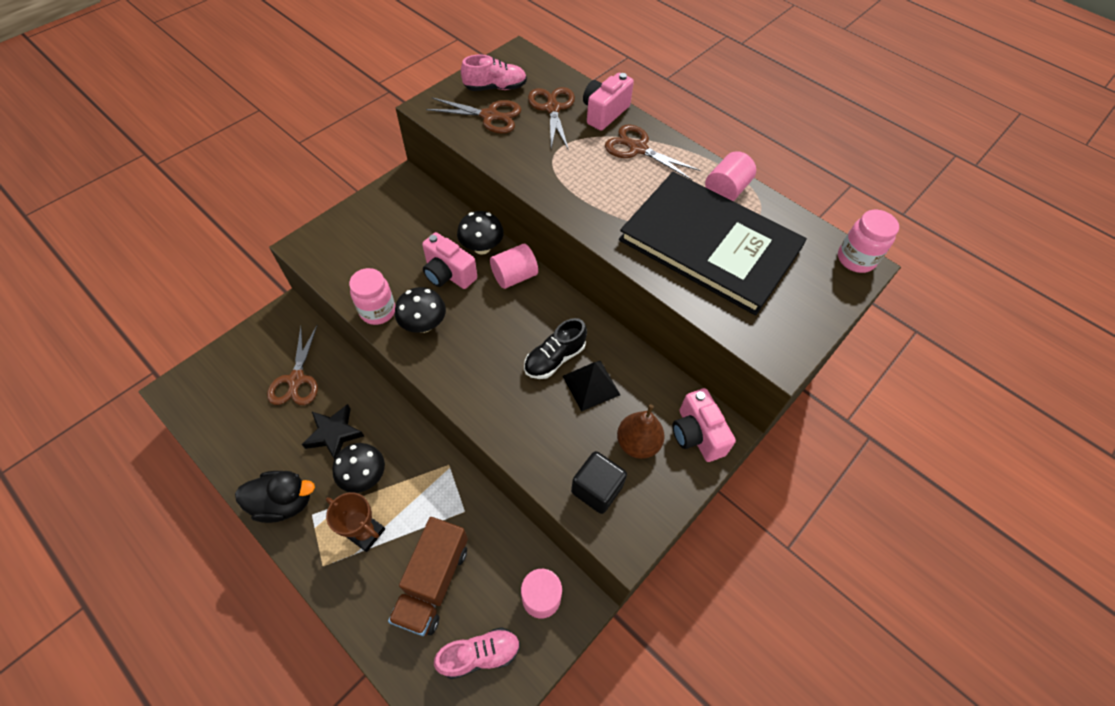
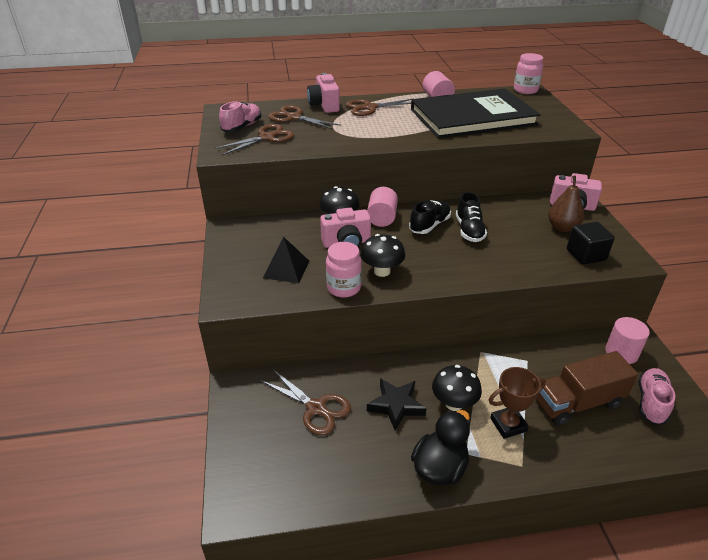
camera: 50 degrees left, 20 degrees down
(433, 582) = (578, 403): brown truck -> brown truck turned 105 degrees clockwise
(535, 321) = (429, 225): none -> black shoe
(591, 385) = (503, 226): black pyramid -> black pyramid (286, 269)

